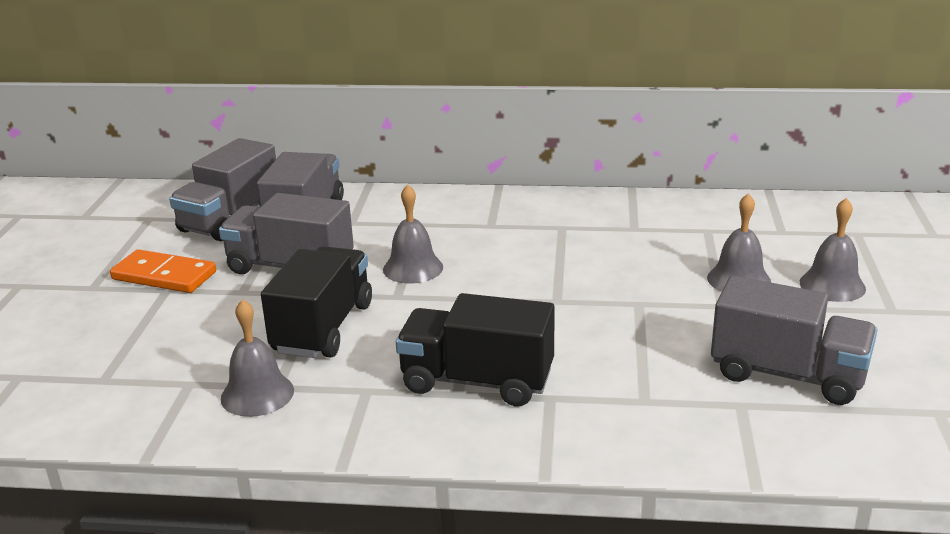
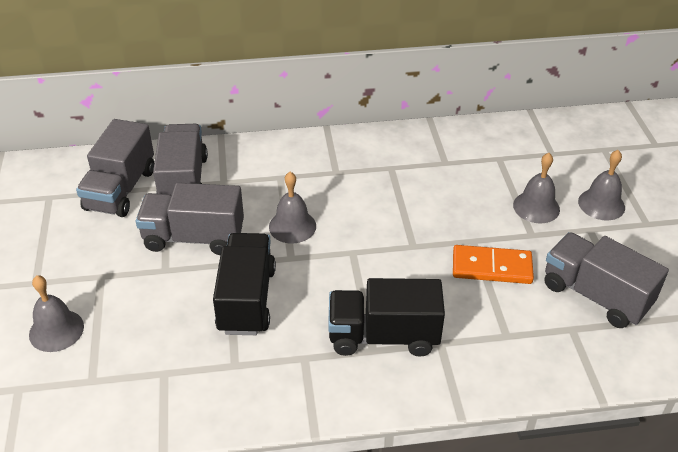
camera: 15 degrees left, 15 degrees up
(164, 276) = (92, 261): orange domino -> orange domino (491, 267)
(257, 394) = (223, 375): grey bell -> grey bell (56, 330)
(788, 374) = (595, 295): grey truck -> grey truck turned 150 degrees counterclockwise

